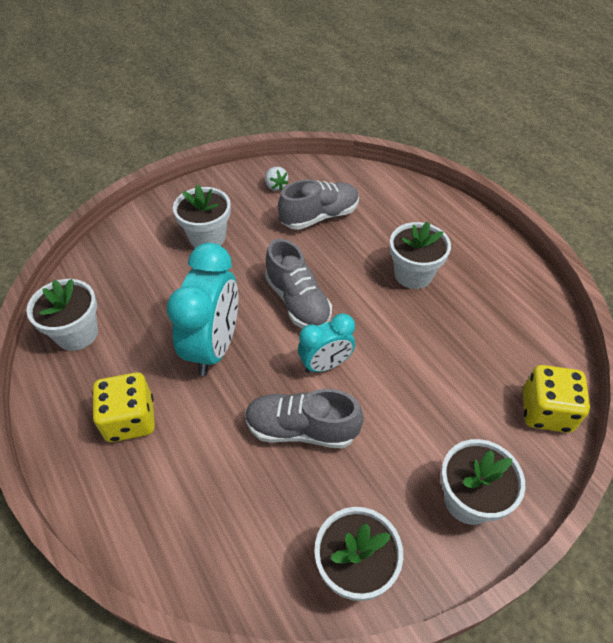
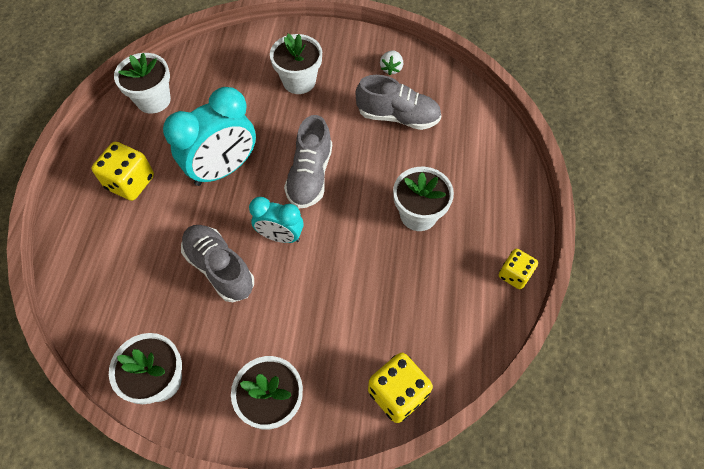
camera: 40 degrees right, 10 degrees up
(522, 270) = (514, 274): none -> yellow dice

